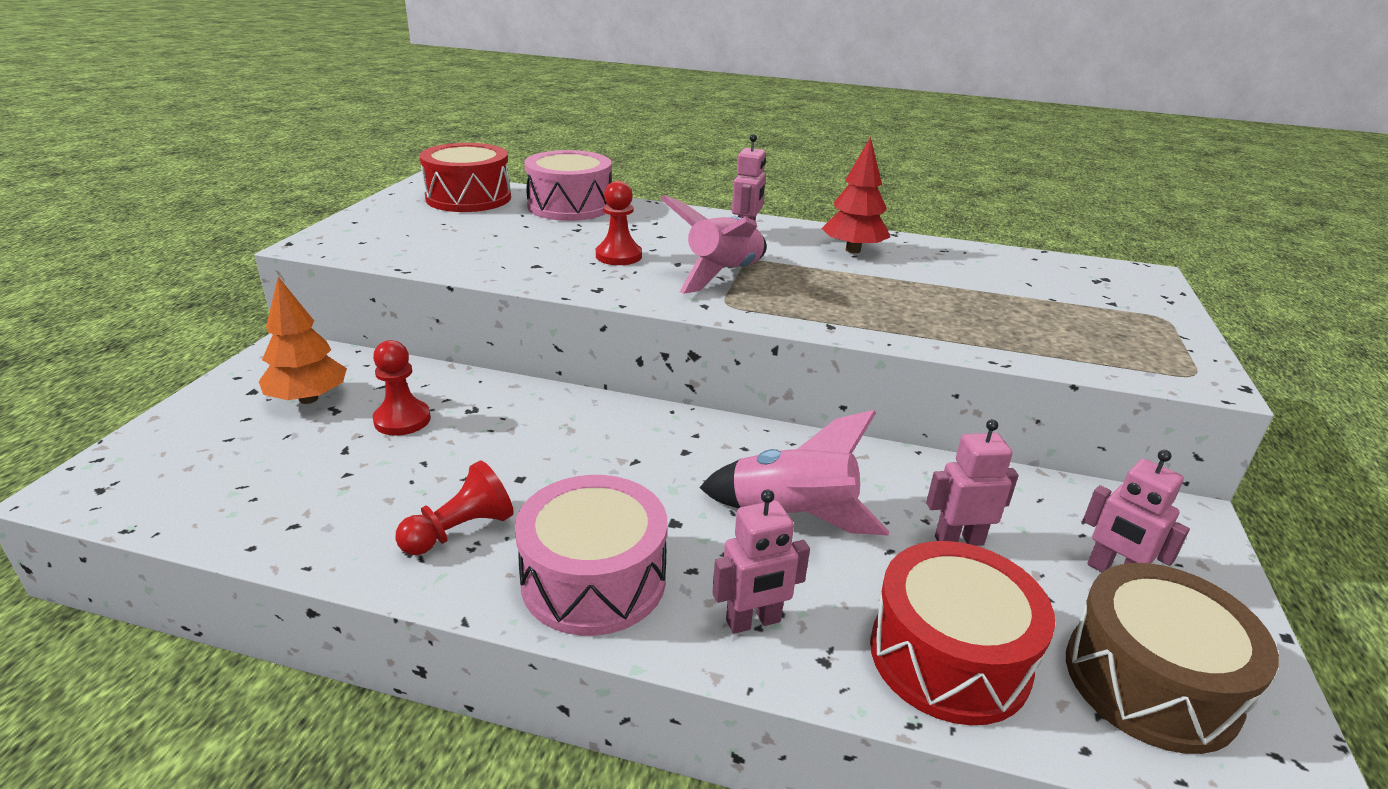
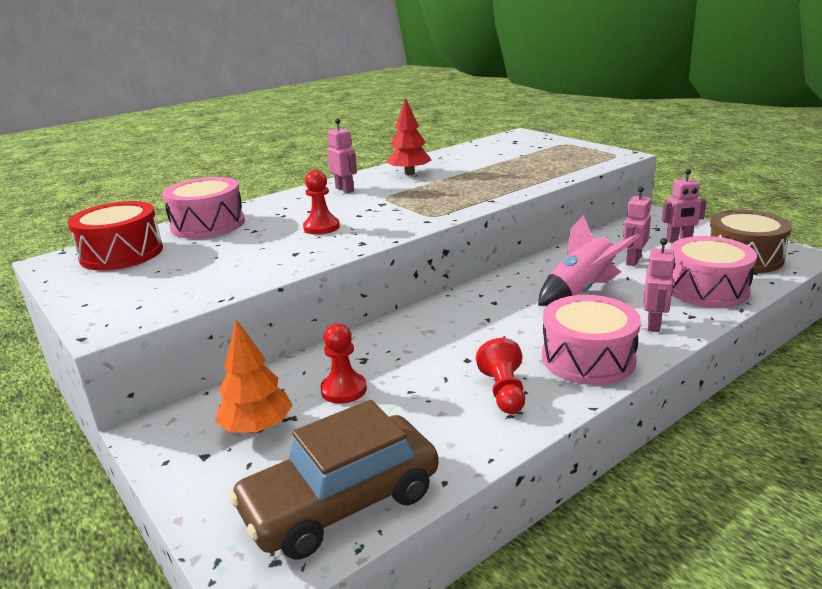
camera: 50 degrees left, 5 degrees down
(197, 492) = (341, 502): none -> brown car
(723, 275) = (394, 208): pink rocket -> none
(949, 656) = (706, 289): red drum -> pink drum

